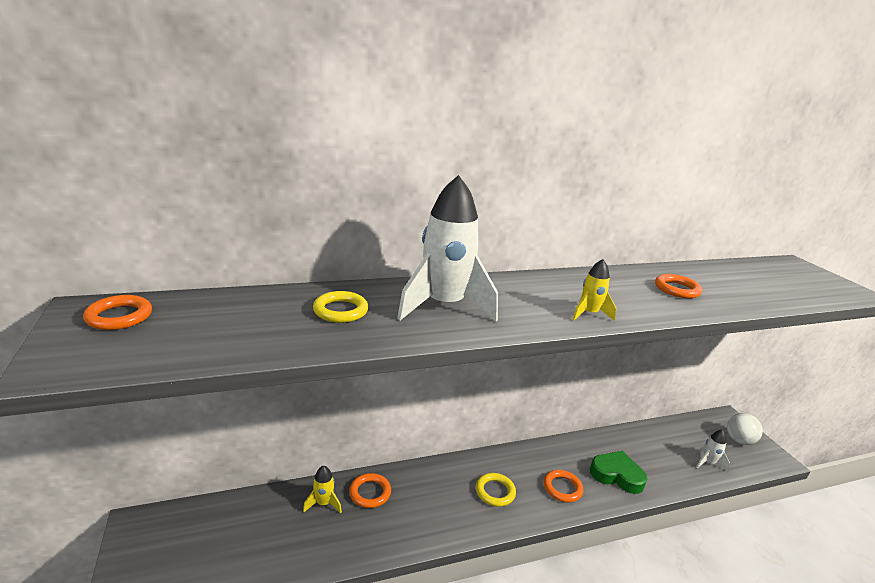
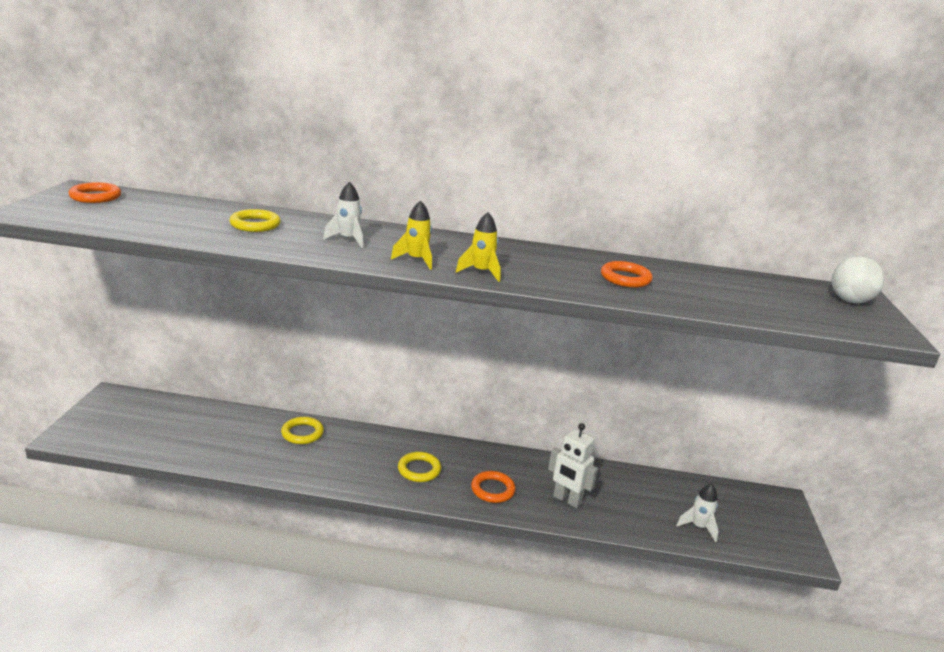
camera: 25 degrees right, 0 degrees up
(323, 503) = (257, 428): yellow rocket -> yellow rocket (416, 260)
(370, 493) = (302, 433): orange ring -> yellow ring
(444, 306) = (348, 239): white rocket -> white rocket, size x0.46
(617, 475) = (567, 500): green heart -> white robot
(739, 440) = (769, 522): white ball -> white ball (849, 301)

